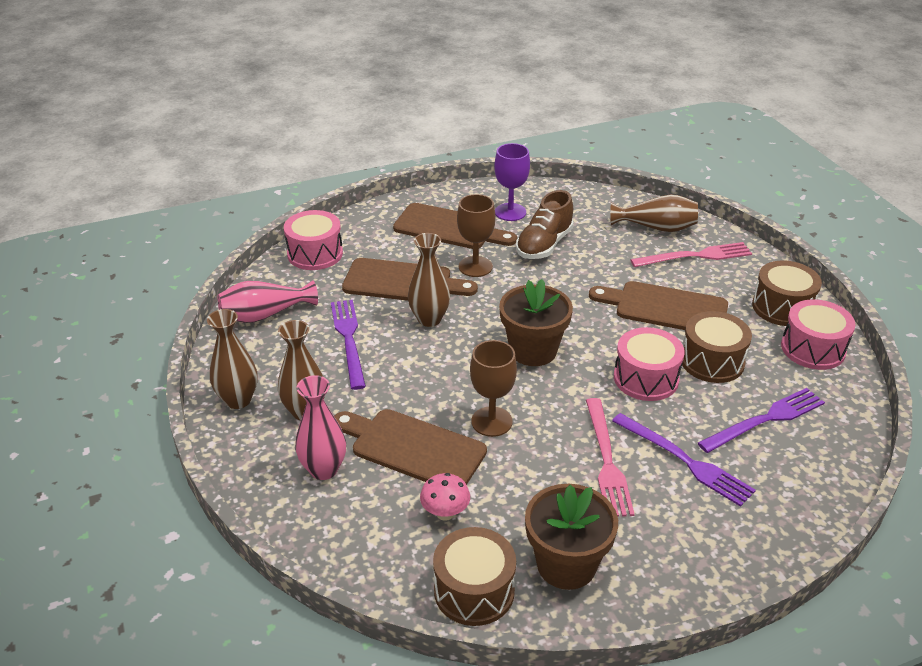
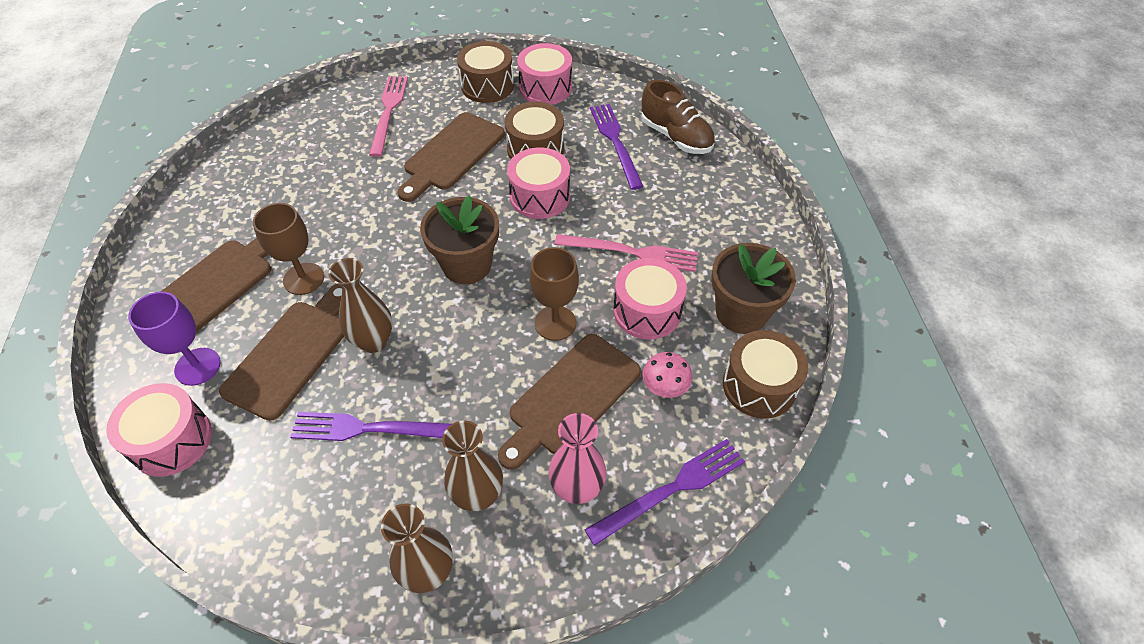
camera: 75 degrees left, 15 degrees up
(265, 315) = (271, 520): pink vase -> none
(510, 212) = (222, 224): purple goblet -> purple goblet (197, 366)
(534, 485) = (647, 311): none -> pink drum
(544, 245) = (302, 212): brown shoe -> brown shoe (676, 137)
(656, 227) = (328, 122): brown vase -> none
(685, 461) = (646, 203): purple fork -> purple fork (671, 489)

